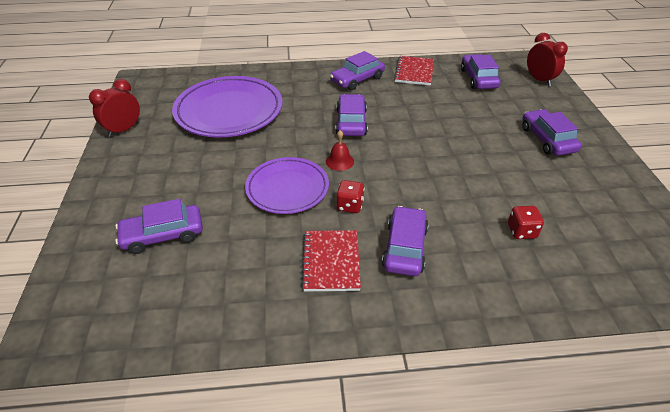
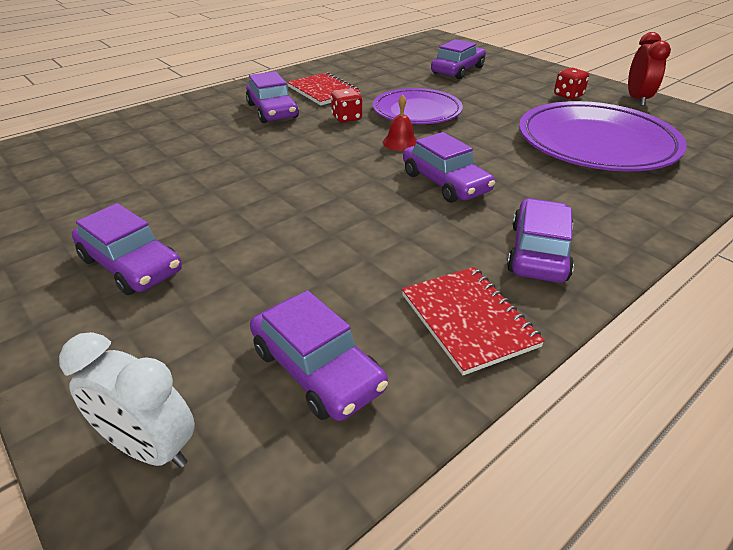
camera: 145 degrees right, 5 degrees down
(521, 231) = (164, 149): red dice -> red dice (568, 95)
(539, 80) = (150, 448): red clock -> white clock

